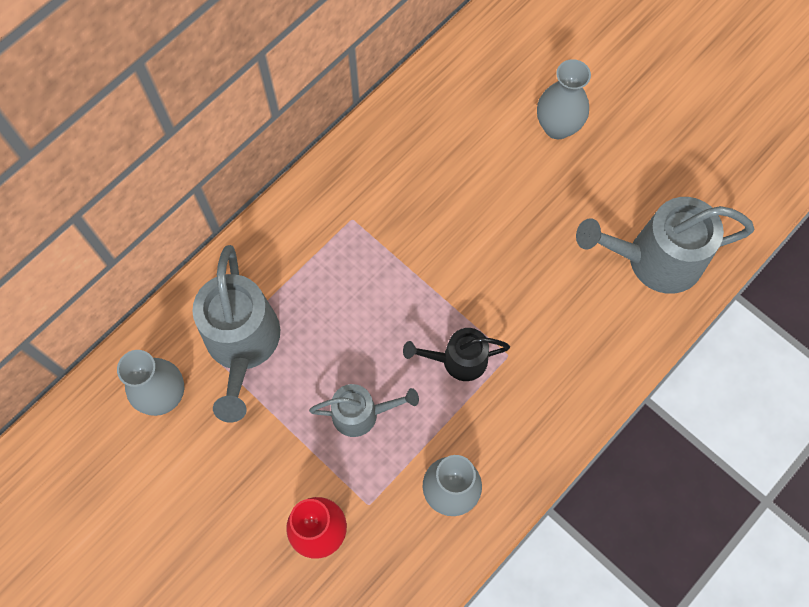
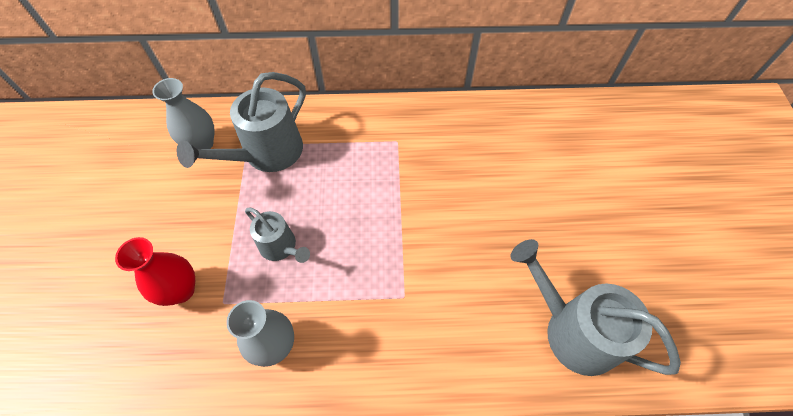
camera: 45 degrees right, 10 degrees down
(458, 360) = (369, 270): black watering can -> none
(557, 127) = (581, 191): grey vase -> none

